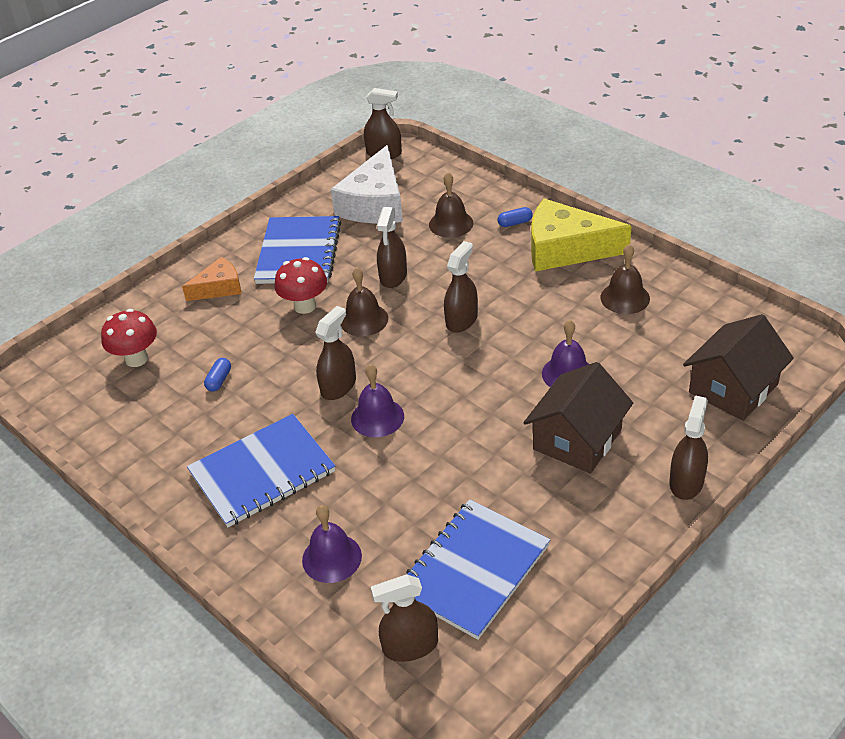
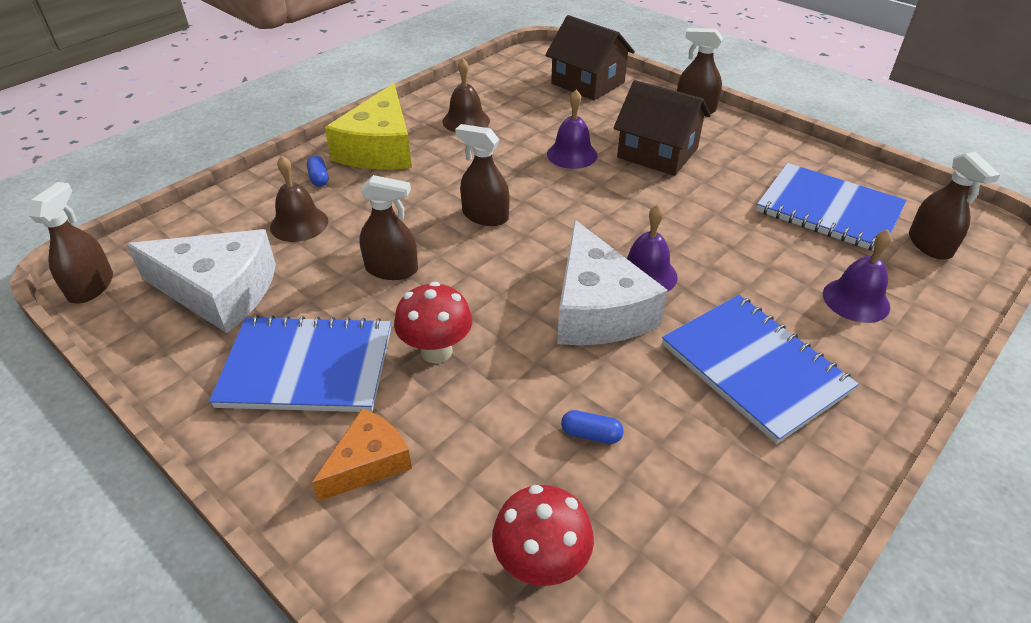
camera: 95 degrees left, 0 degrees up
(219, 288) = (368, 463): orange cheese -> orange cheese turned 75 degrees clockwise
(338, 386) = (597, 309): brown spray bottle -> white cheese
(364, 319) = (474, 292): brown bell -> none

